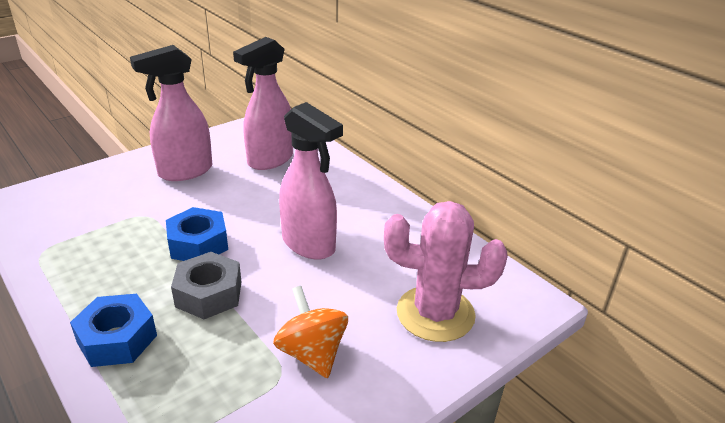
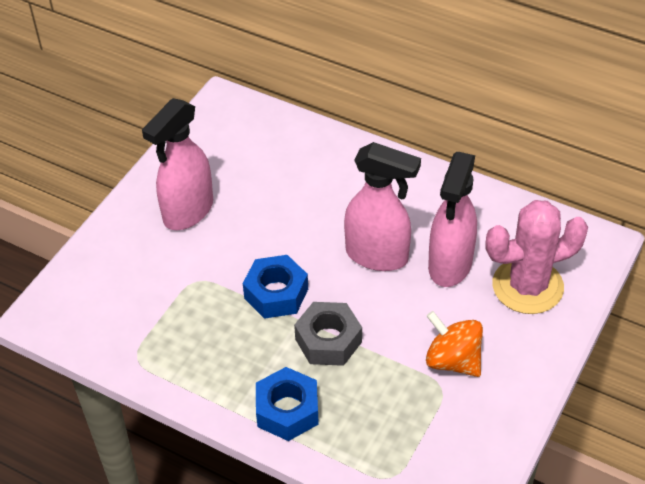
camera: 20 degrees left, 15 degrees up
(270, 160) = (263, 164): pink spray bottle -> pink spray bottle (450, 265)

